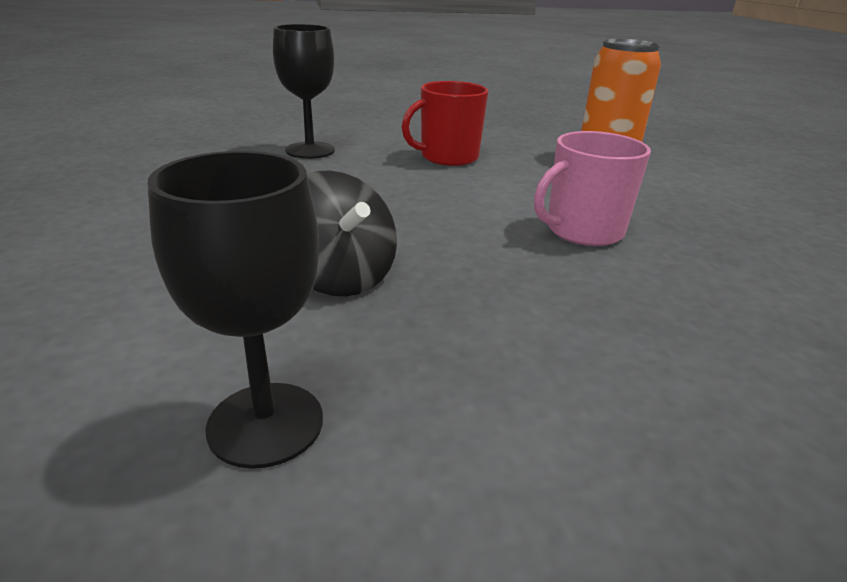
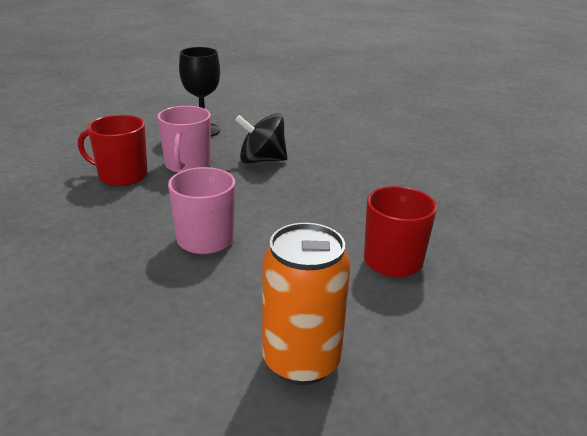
camera: 130 degrees right, 0 degrees up
(310, 150) = (459, 208): black goblet -> none
(463, 337) = (187, 165): none -> pink mug
(617, 385) = (121, 176): none -> red mug

